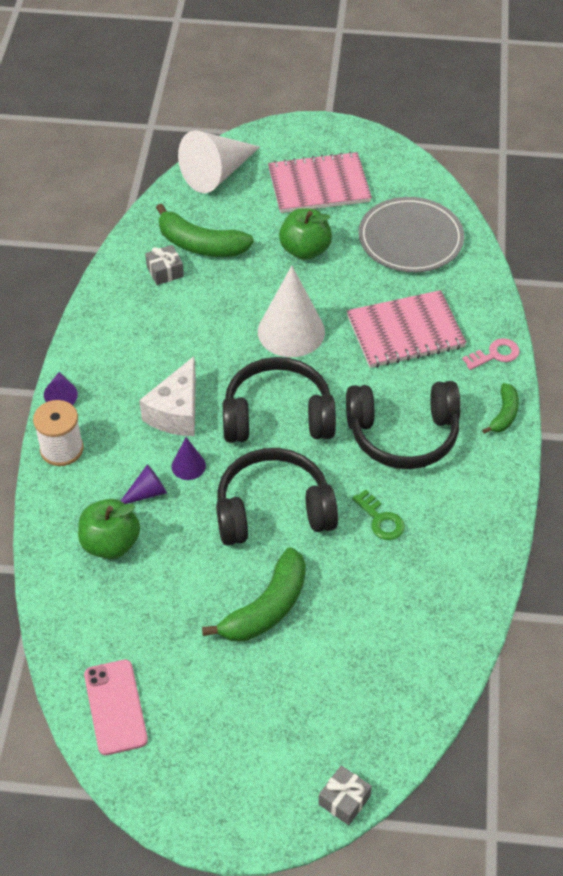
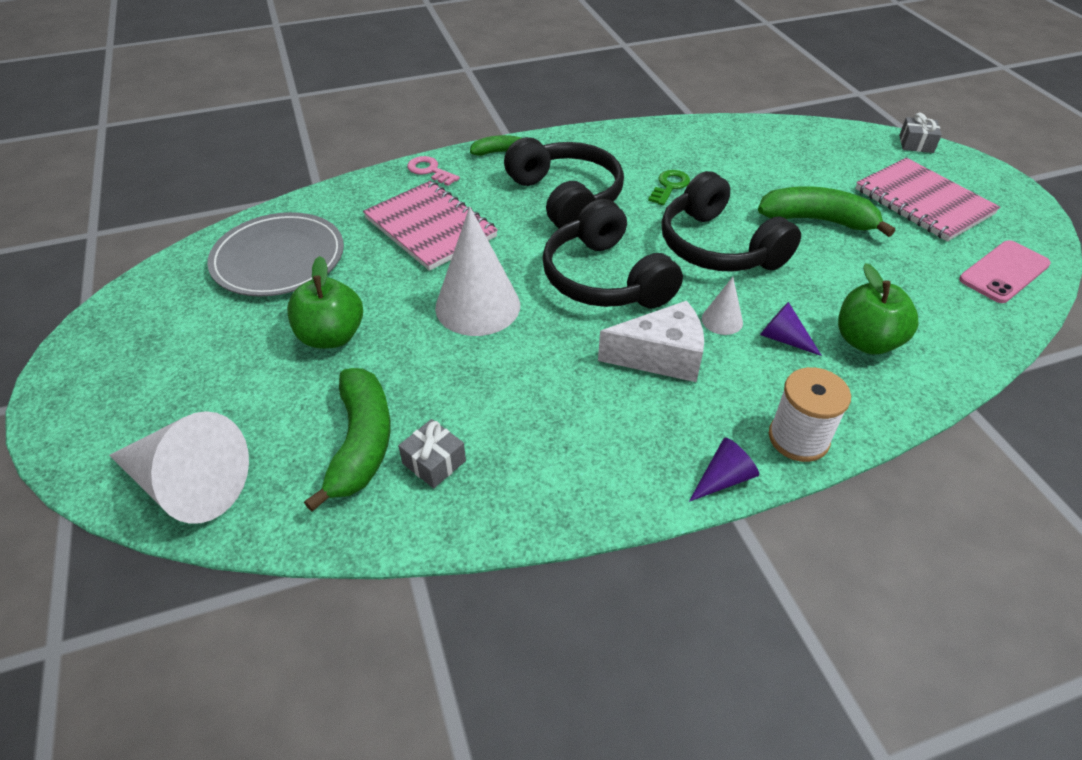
camera: 115 degrees left, 5 degrees down
(188, 466) = (722, 320): purple cone -> white cone
(319, 185) = (194, 362): pink notebook -> pink notebook (923, 202)

